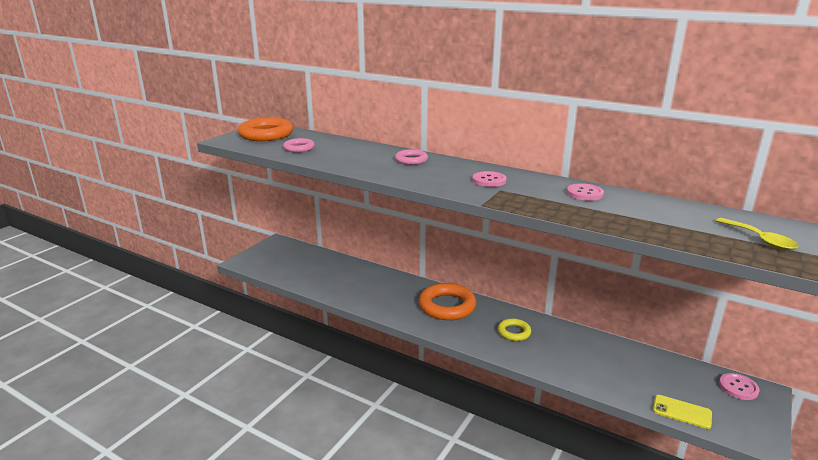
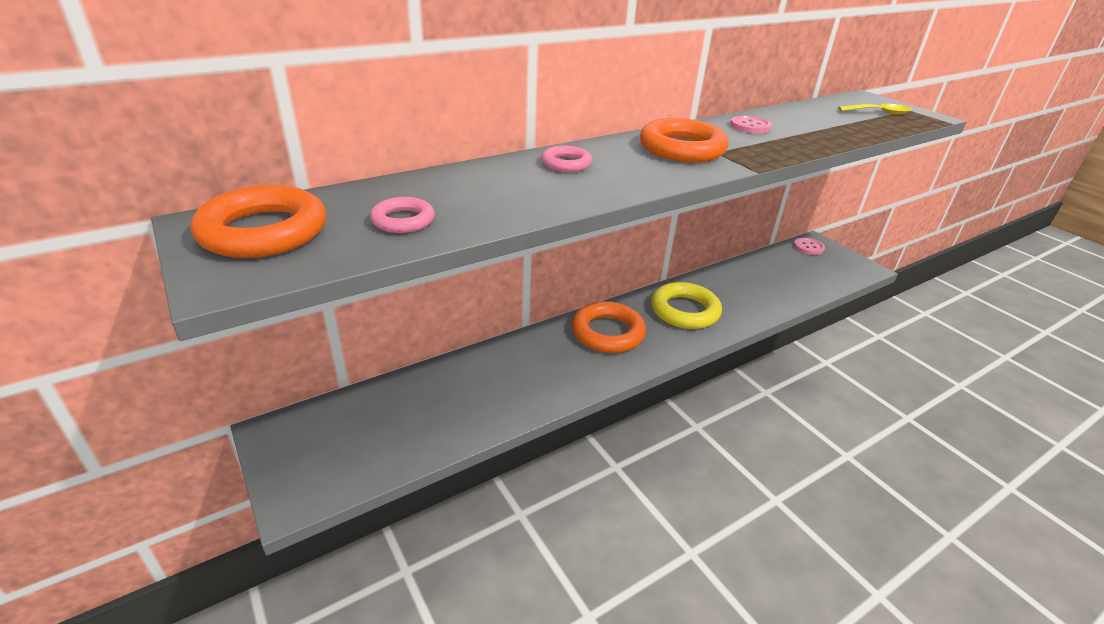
camera: 65 degrees left, 10 degrees up
(489, 180) = (682, 148): pink button -> orange ring
(514, 332) = (684, 311): yellow ring -> yellow ring, size x1.86
(682, 412) = (831, 282): yellow phone -> none

